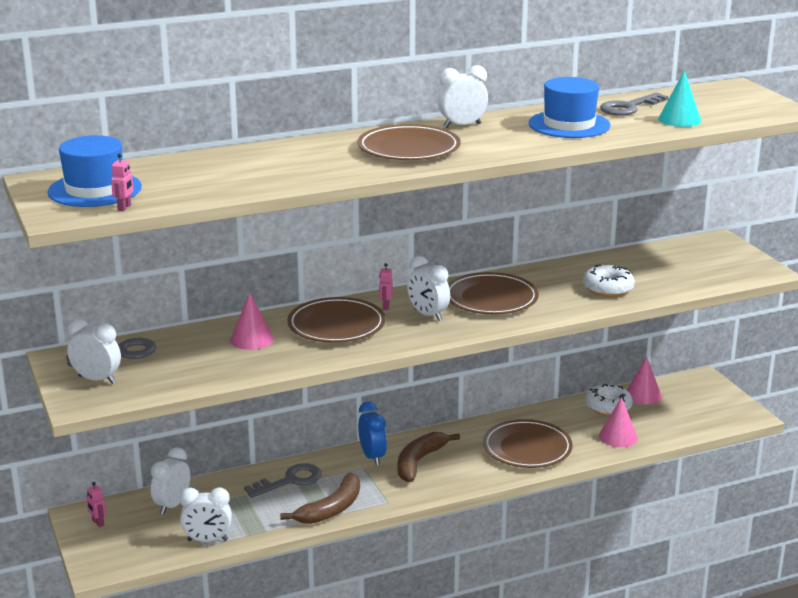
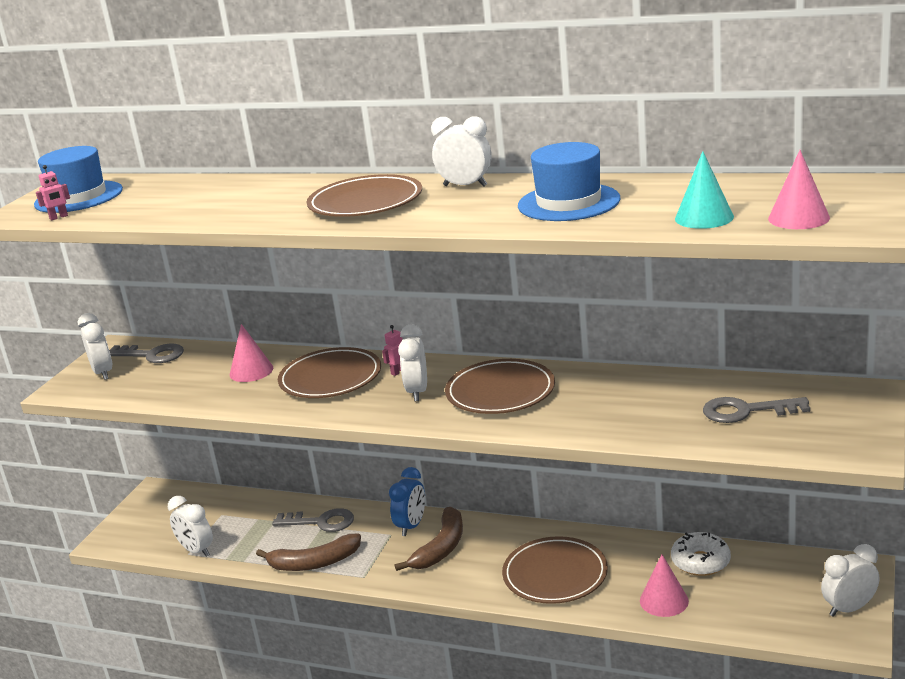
camera: 45 degrees right, 0 degrees up
(98, 523) = (155, 502): pink robot -> none
(172, 505) = (217, 508): white clock -> white clock (849, 608)
(419, 462) = (441, 548): brown banana -> brown banana turned 135 degrees clockwise
(608, 289) = (633, 416): white donut -> none
(629, 107) = (680, 192): grey key -> grey key (746, 411)
(643, 395) = (759, 562): pink cone -> pink cone (798, 218)

